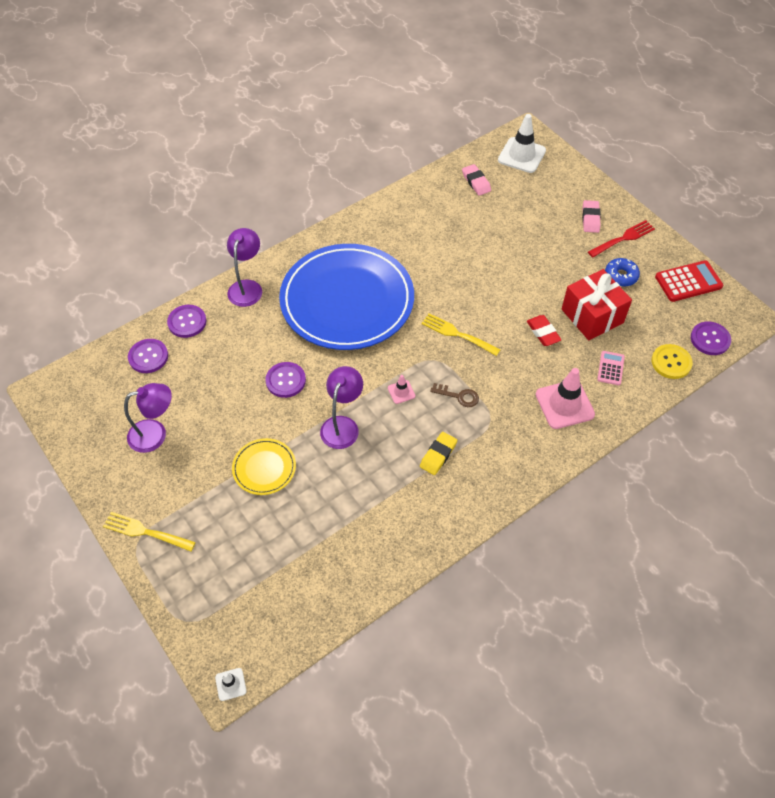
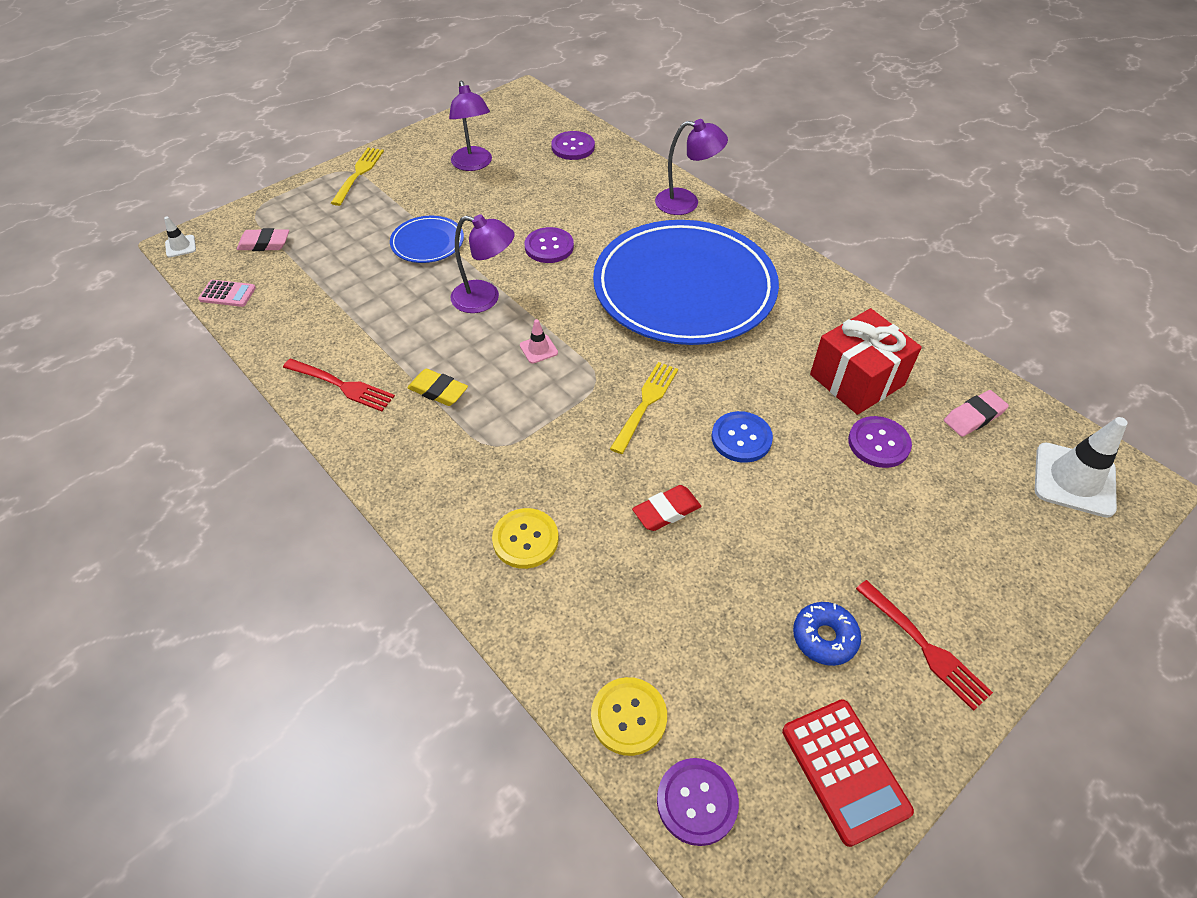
camera: 85 degrees right, 5 degrees down
(187, 322) = (624, 166): purple button -> purple button (878, 443)
(264, 468) = (427, 242): yellow plate -> blue plate
(428, 521) = (341, 385): none -> red fork
(458, 396) = (535, 408): brown key -> none
(488, 289) = (741, 438): none -> blue button
(564, 404) = (525, 539): pink traffic cone -> yellow button
(590, 218) = (956, 589): pink eraser -> pink eraser (264, 244)
(592, 316) = (716, 585): red gift -> red gift (857, 380)
(610, 368) = (604, 610): pink calculator -> pink calculator (227, 294)

